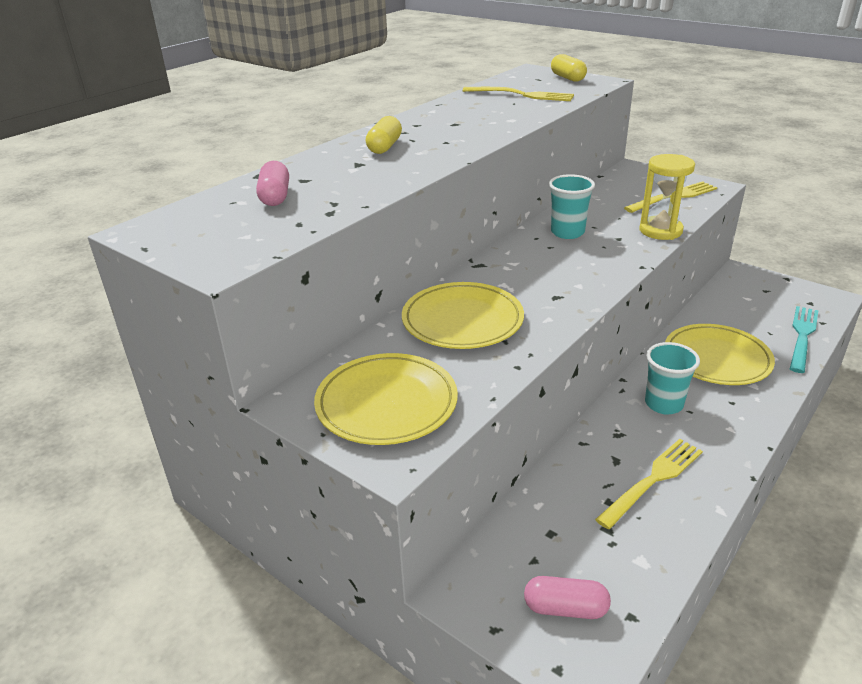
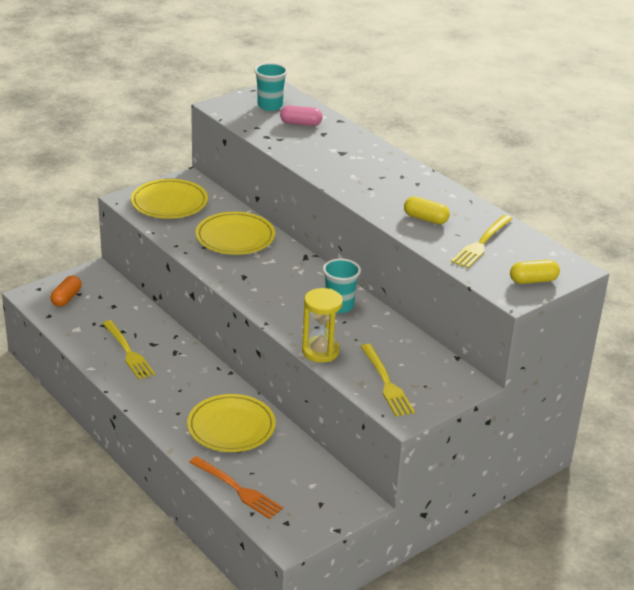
camera: 100 degrees right, 0 degrees up
(384, 147) = (371, 165): yellow capsule -> yellow capsule (425, 219)
(565, 608) = (66, 298): pink capsule -> orange capsule
(663, 404) = (193, 381): turquoise cup -> turquoise cup (270, 106)
(802, 336) = (238, 489): turquoise fork -> orange fork

